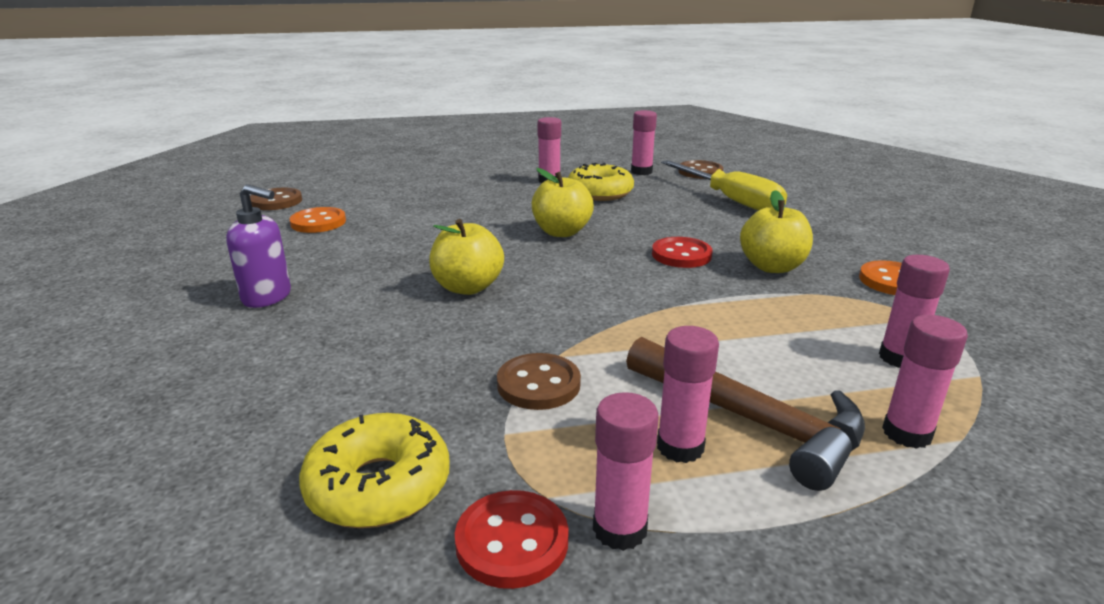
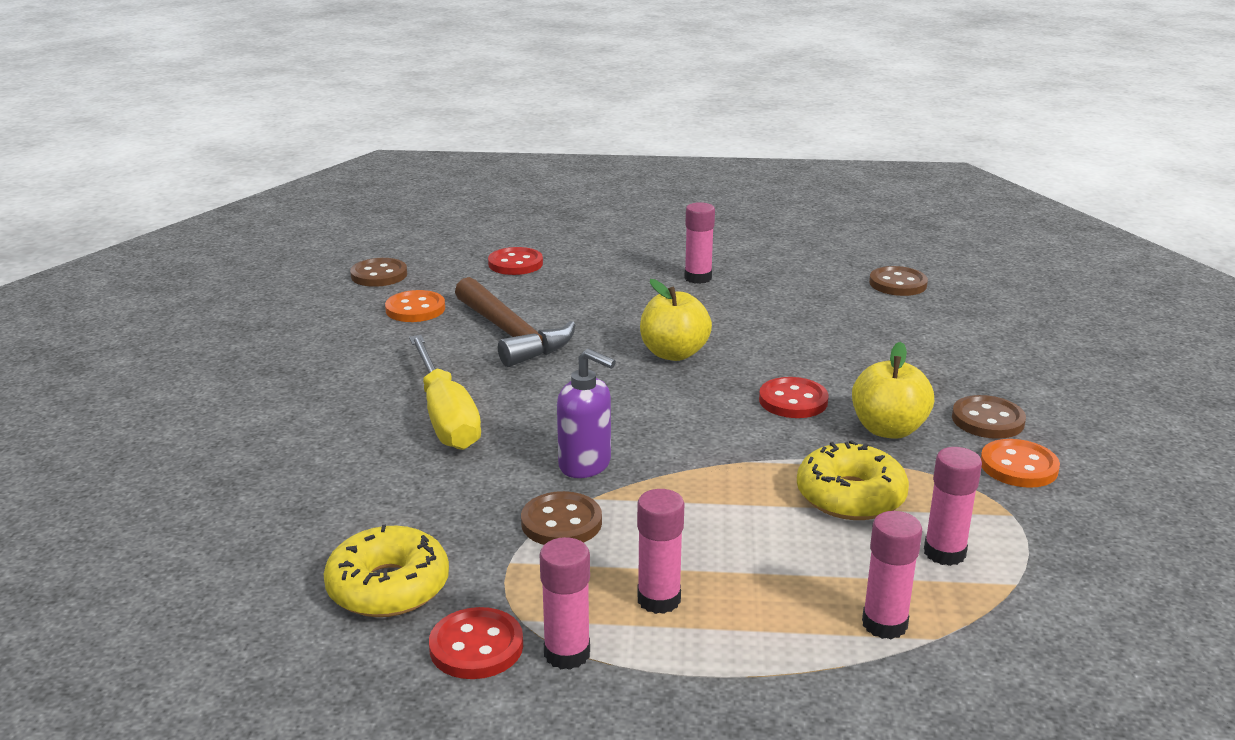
camera: 15 degrees right, 0 degrees up
(267, 297) = (342, 395): purple soap dispenser -> purple soap dispenser (585, 465)
(395, 184) = (515, 264): none -> red button
(467, 287) = (540, 410): yellow apple -> none
(600, 193) = (749, 303): yellow donut -> yellow donut (850, 496)
(641, 172) = (821, 276): pink glue stick -> none
(731, 200) = (906, 332): yellow screwdriver -> yellow screwdriver (445, 416)
(750, 420) = (740, 587): brown hammer -> brown hammer (511, 334)
(840, 251) = (987, 420): none -> brown button

